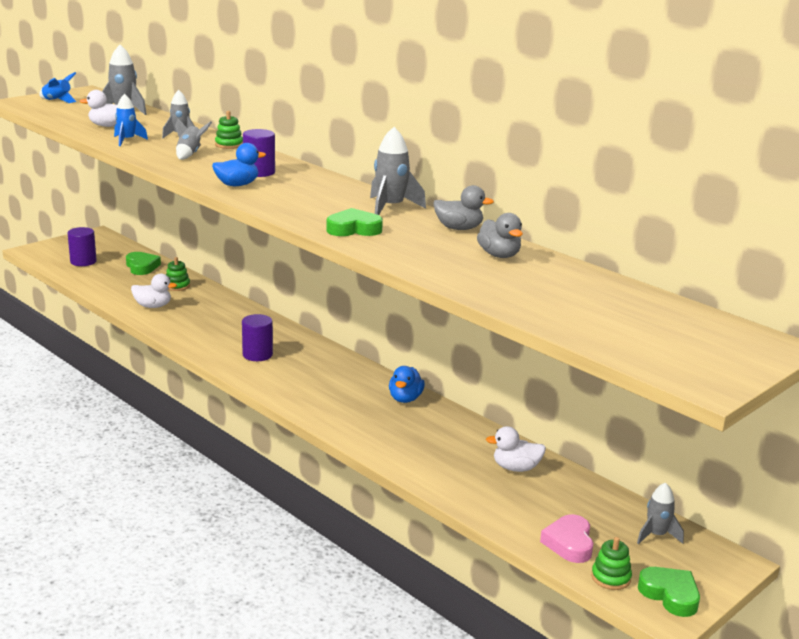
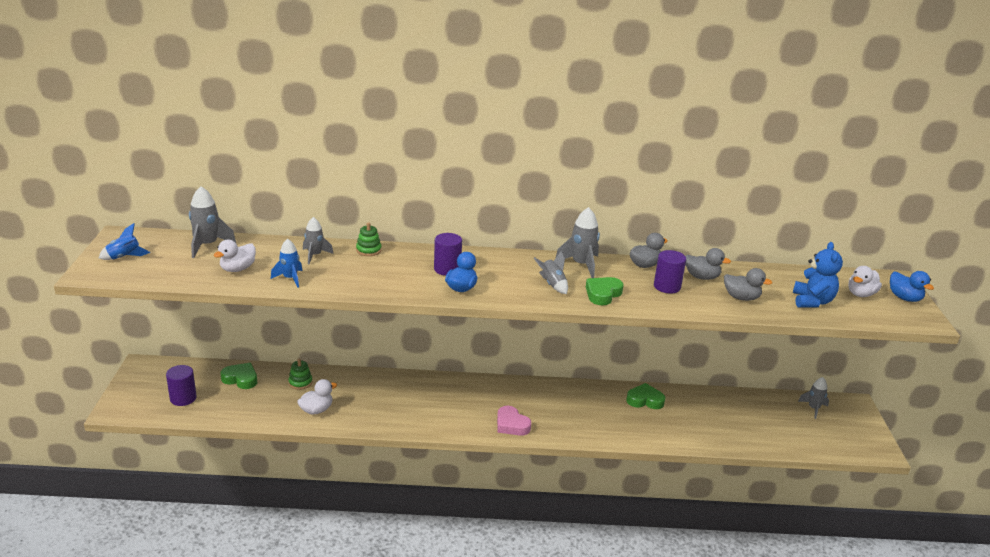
camera: 45 degrees left, 5 degrees up
(190, 154) = (365, 272): grey rocket -> grey rocket (552, 285)
(257, 355) = (457, 410): purple cylinder -> purple cylinder (667, 287)
(405, 399) = (588, 393): blue duck -> blue duck (904, 298)
(500, 282) = (741, 298): none -> grey duck
(516, 468) = (707, 406): white duck -> white duck (860, 294)
(569, 543) = (795, 438): pink heart -> pink heart (511, 425)
(584, 315) = (812, 301): none -> blue teddy bear
(611, 577) = (836, 446): green stacking toy -> none
(670, 595) = (865, 439): green heart -> green heart (645, 400)

